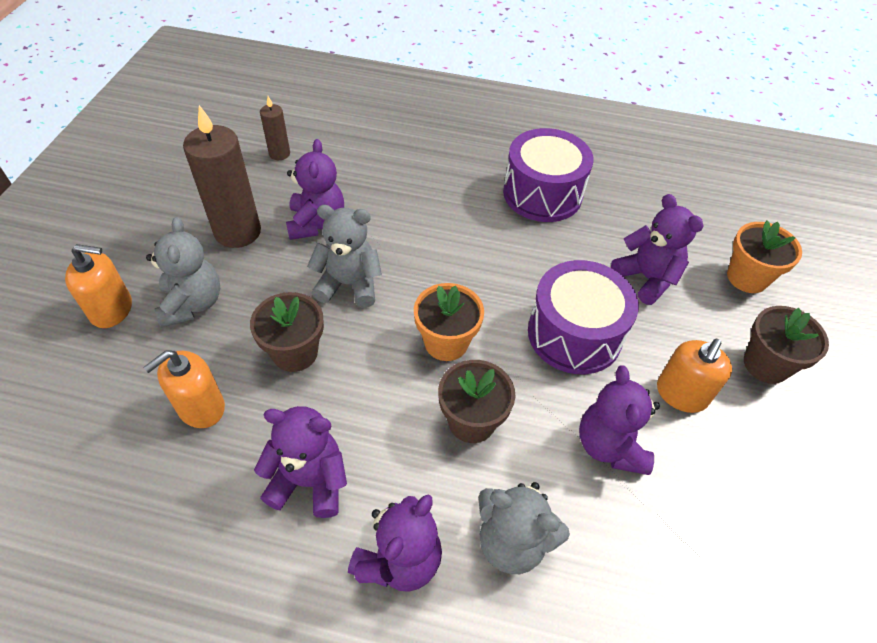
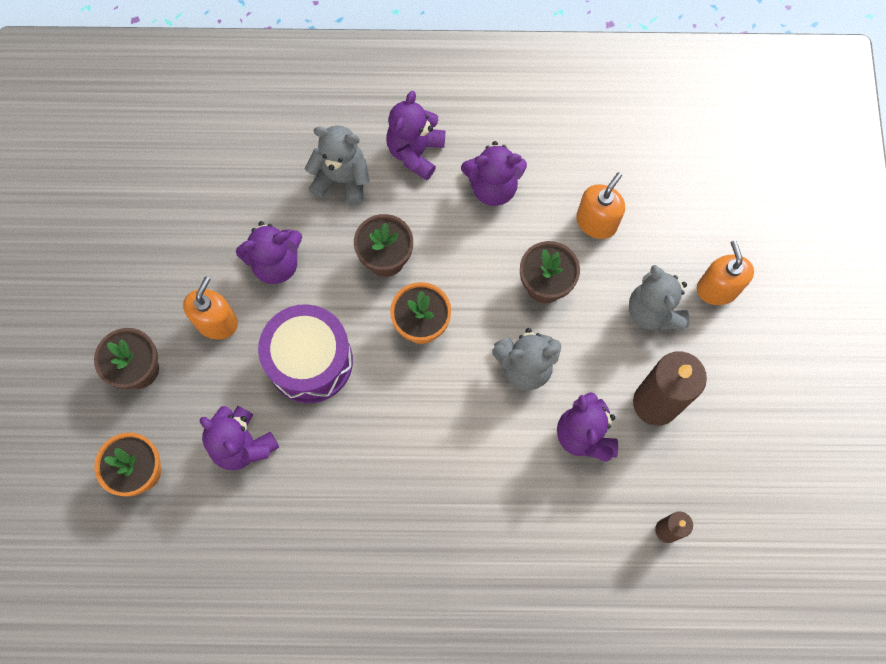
camera: 170 degrees right, 20 degrees up
(112, 309) = (717, 289): orange soap dispenser -> orange soap dispenser turned 90 degrees clockwise
(542, 194) = (357, 543): purple drum -> none
(610, 445) = (276, 263): purple teddy bear -> purple teddy bear turned 90 degrees clockwise

